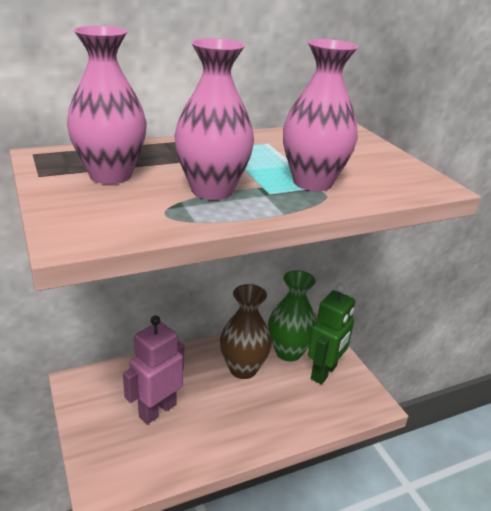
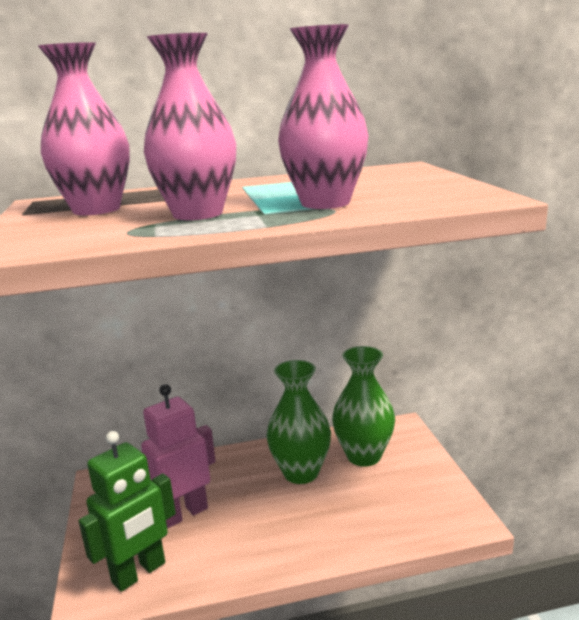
camera: 15 degrees right, 10 degrees down
(243, 369) = (301, 472): brown vase -> green vase
(324, 372) = (405, 480): green robot -> green robot (139, 573)

